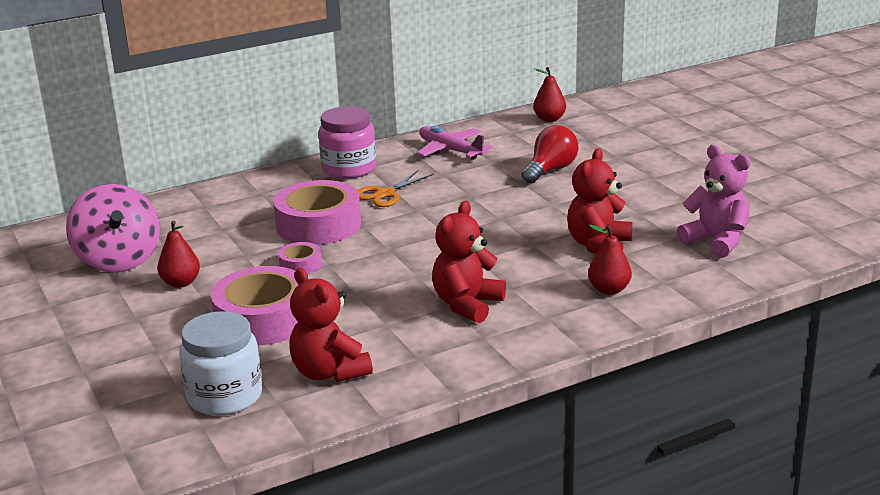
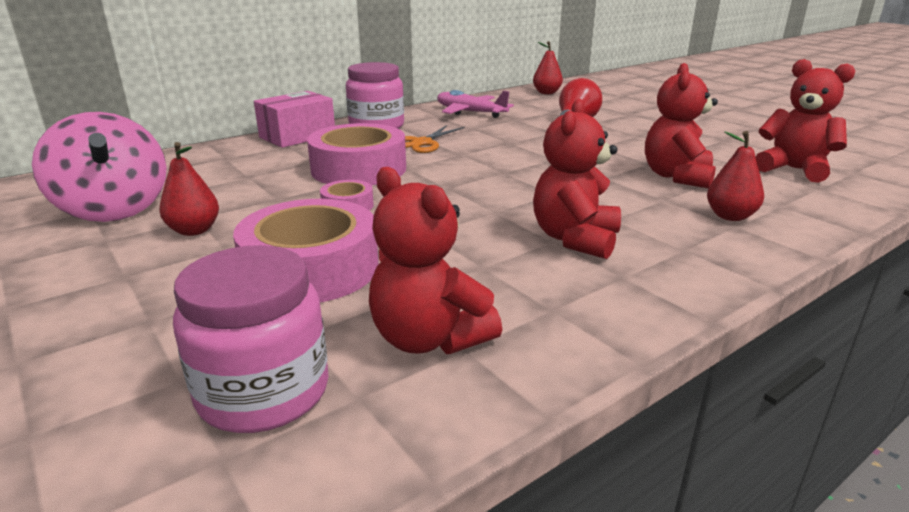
camera: 10 degrees left, 0 degrees up
(225, 396) = (263, 392): white jar -> pink jar
(271, 180) = (297, 136): none -> pink box
(716, 241) = (794, 169): pink teddy bear -> red teddy bear

